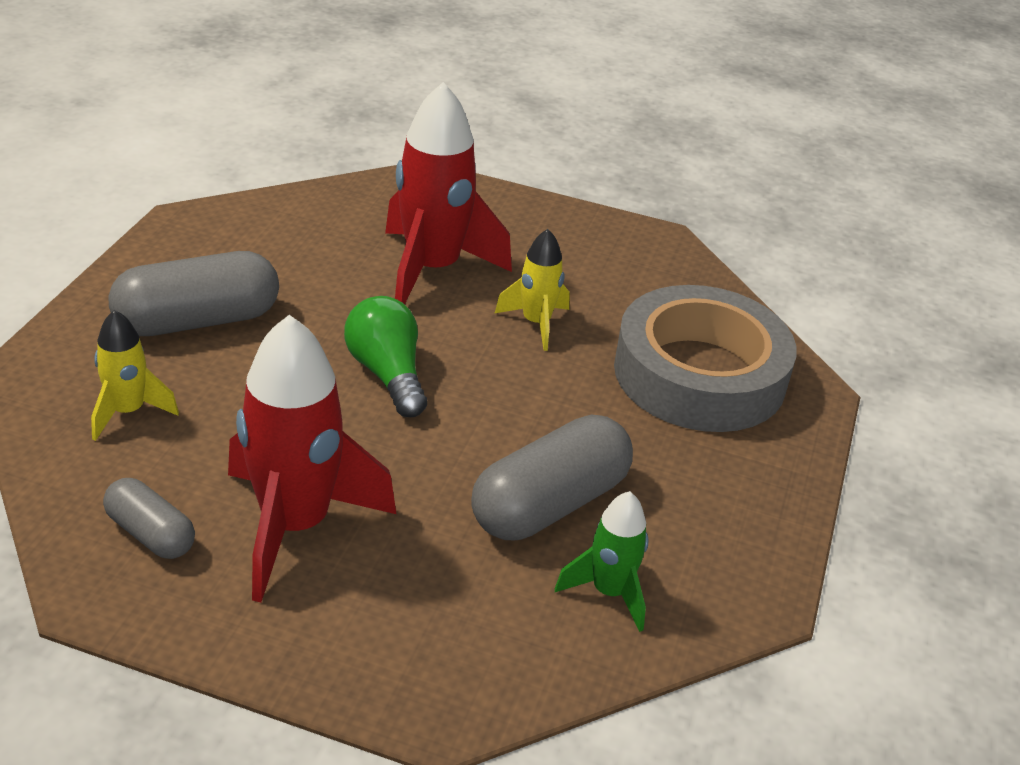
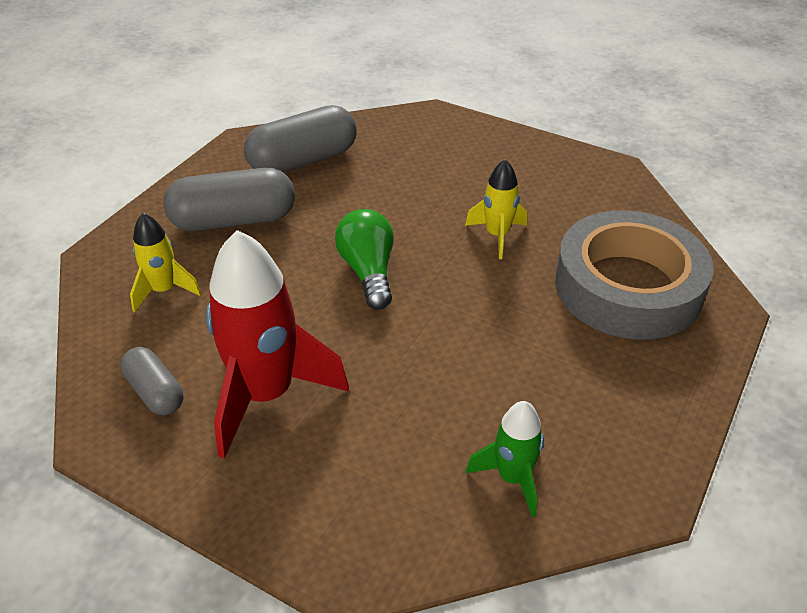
camera: 15 degrees right, 5 degrees up
(432, 270) = (423, 188): red rocket -> none
(549, 504) = (477, 393): grey capsule -> grey capsule (303, 160)

